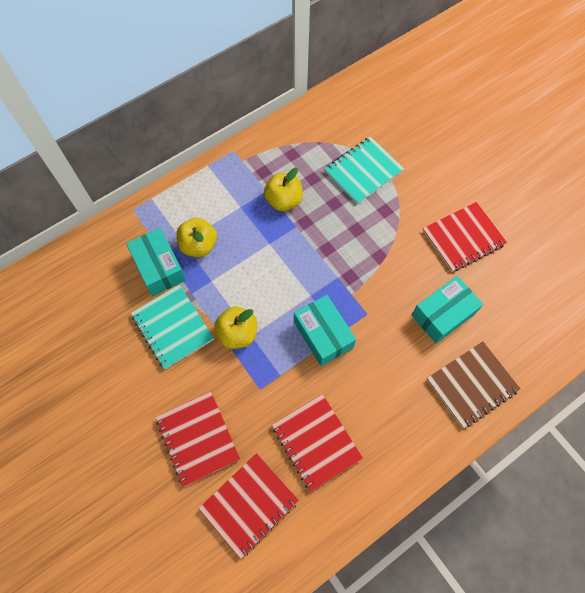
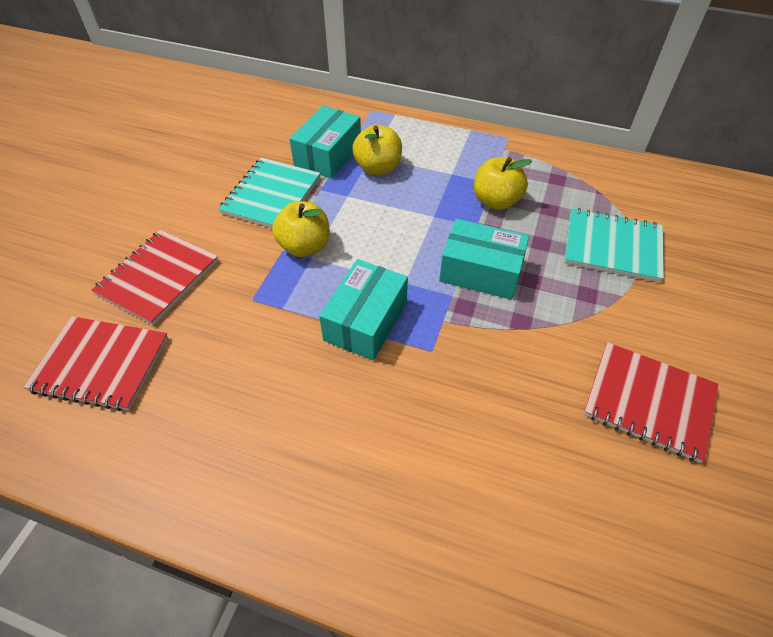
camera: 55 degrees right, 15 degrees down
(316, 442) = (219, 389): red notebook -> none
(443, 314) = (511, 440): turquoise box -> turquoise box (480, 272)
(472, 385) = (436, 544): brown notebook -> none

